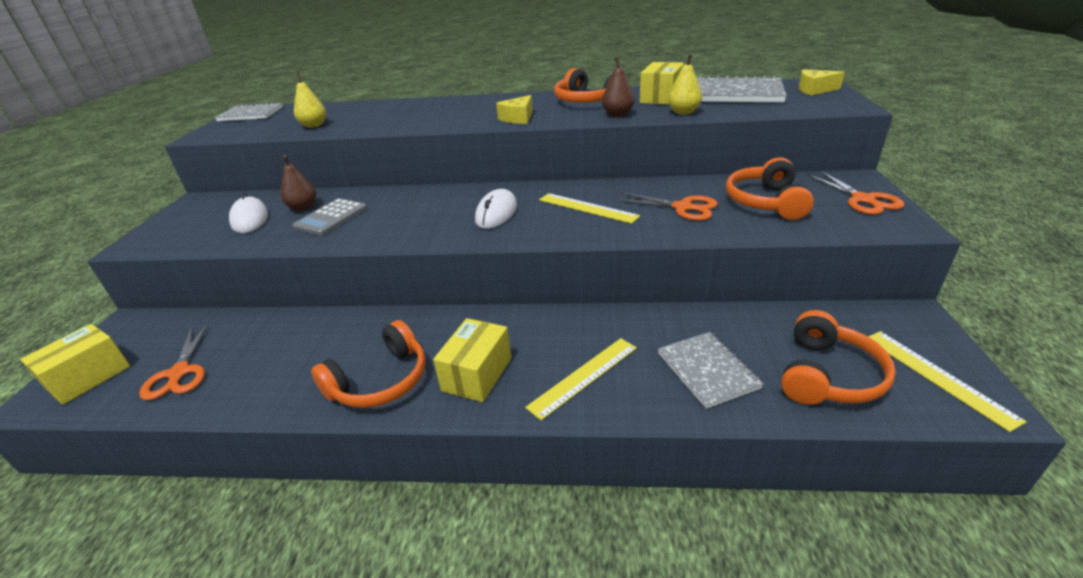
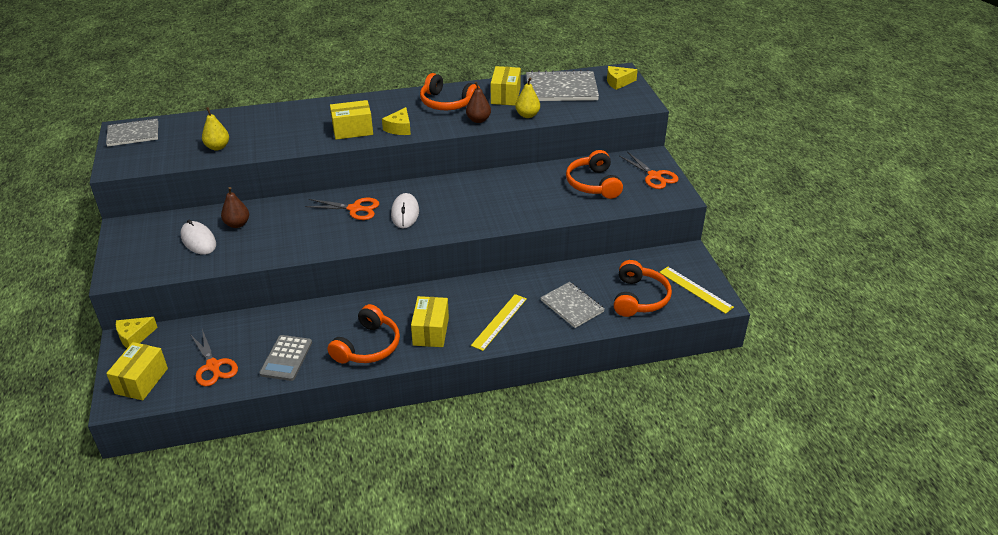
camera: 20 degrees left, 5 degrees up
(137, 321) = (134, 337): none -> yellow cheese
(331, 218) = (271, 231): grey calculator -> grey calculator (286, 358)
(464, 118) = (352, 130): none -> yellow box
(587, 208) = (471, 201): yellow ruler -> none
(682, 207) = (538, 194): orange scissors -> orange scissors (355, 209)

